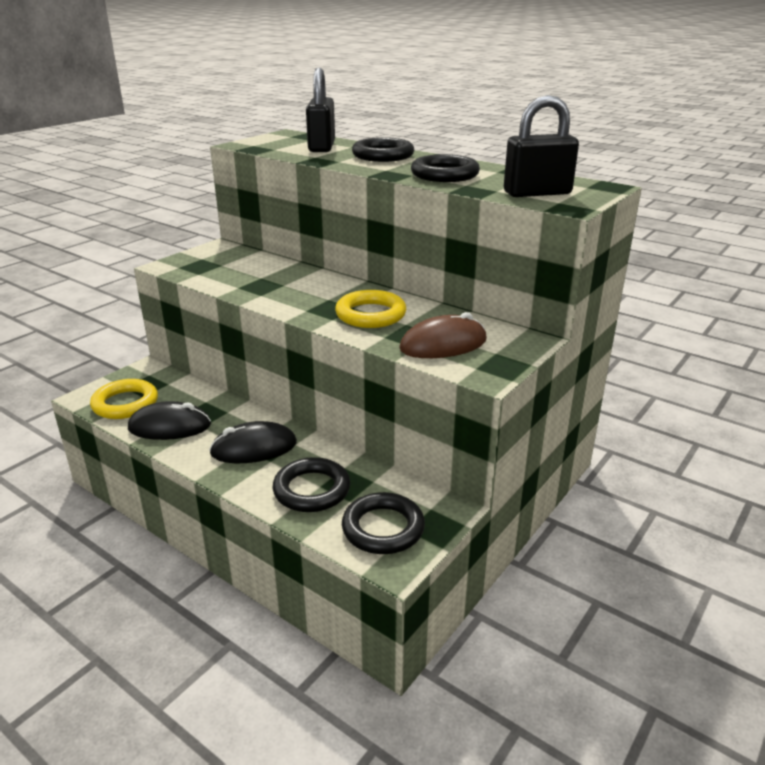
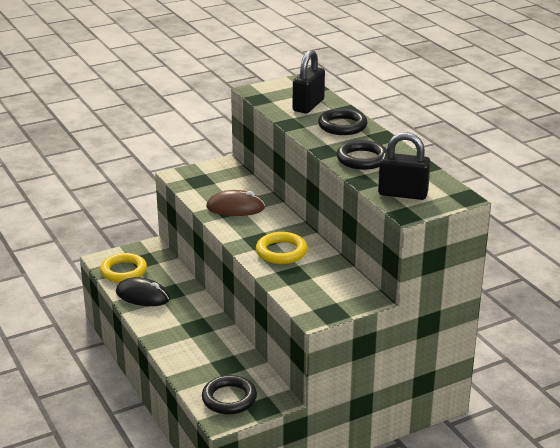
camera: 25 degrees right, 0 degrees up
(254, 448) = (186, 325): black mouse -> none
(311, 490) = (203, 363): black ring -> none
(443, 344) = (308, 287): brown mouse -> brown mouse (235, 208)

